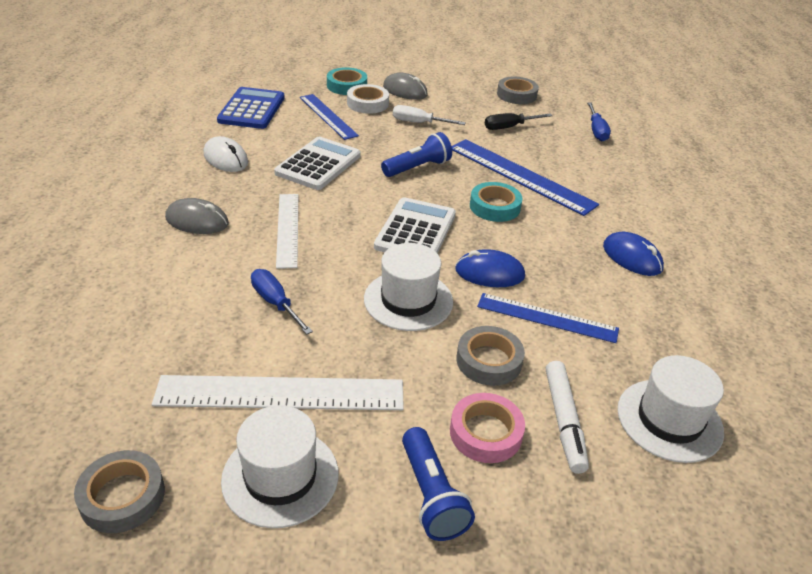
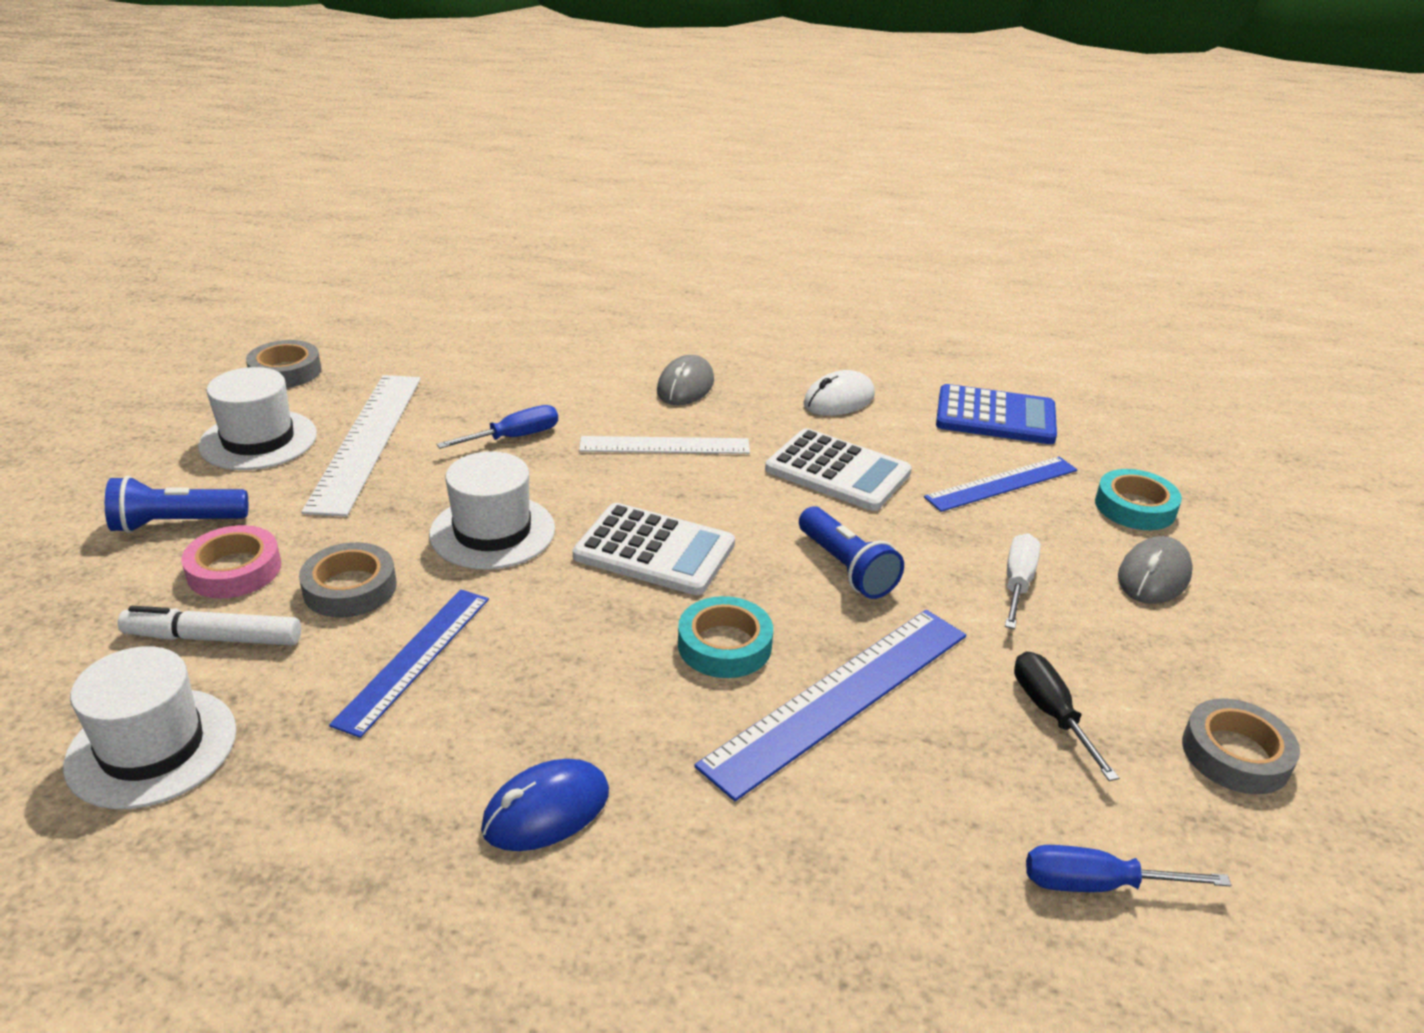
camera: 95 degrees right, 5 degrees down
(367, 103) = (1072, 527): white tape -> none
(489, 273) = (535, 613): blue mouse -> none

